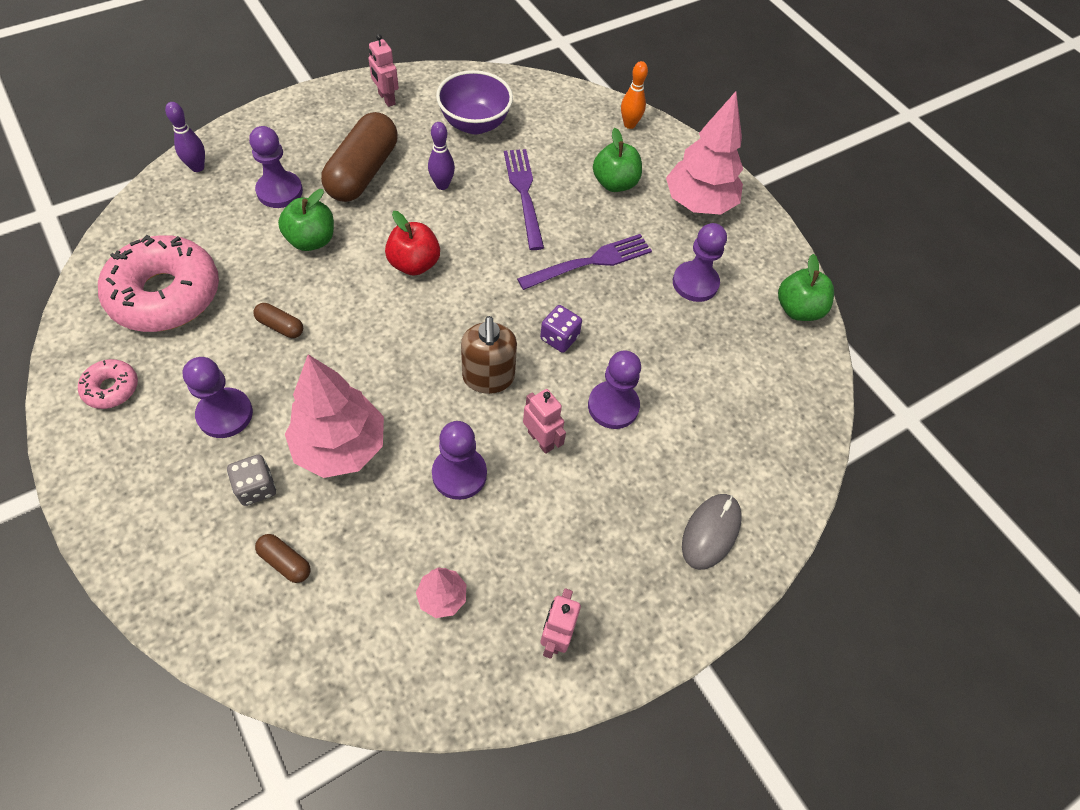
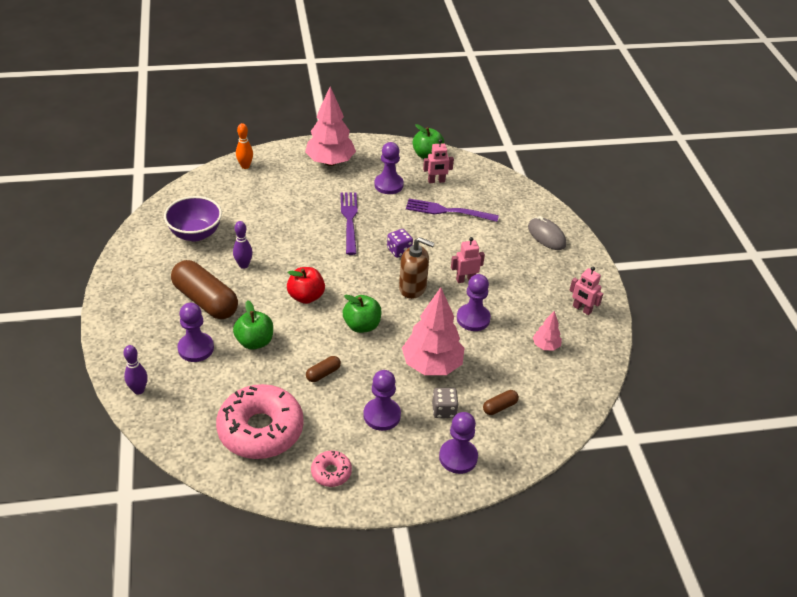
camera: 65 degrees left, 15 degrees down
(386, 99) = (137, 270): pink robot -> pink robot (436, 181)
(524, 194) = (276, 230): purple fork -> purple fork (447, 211)
(613, 406) = (456, 245): purple pawn -> purple pawn (458, 457)
(615, 183) = (292, 189): green apple -> green apple (362, 325)

